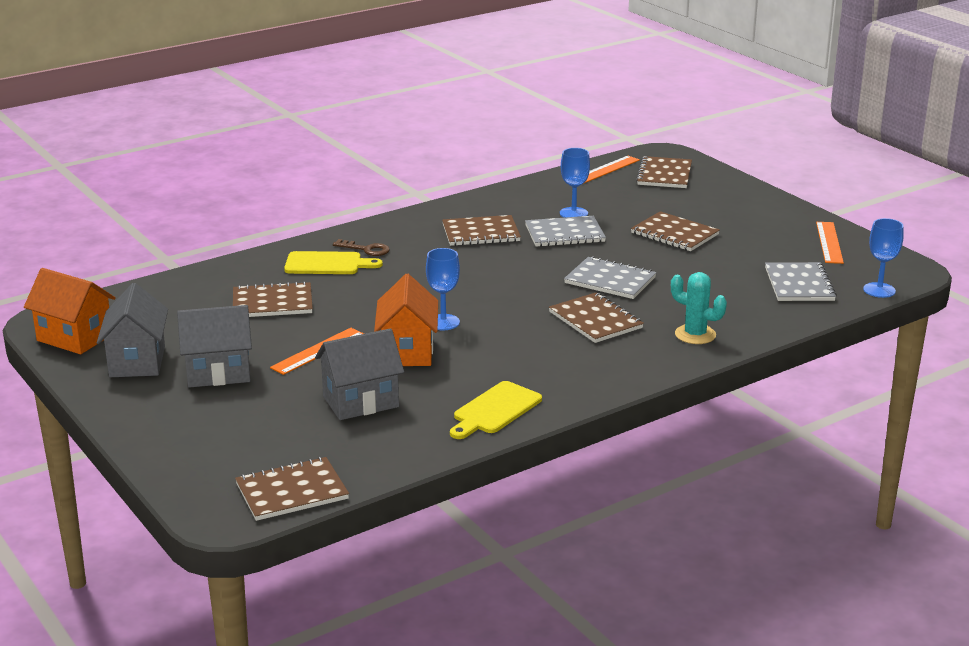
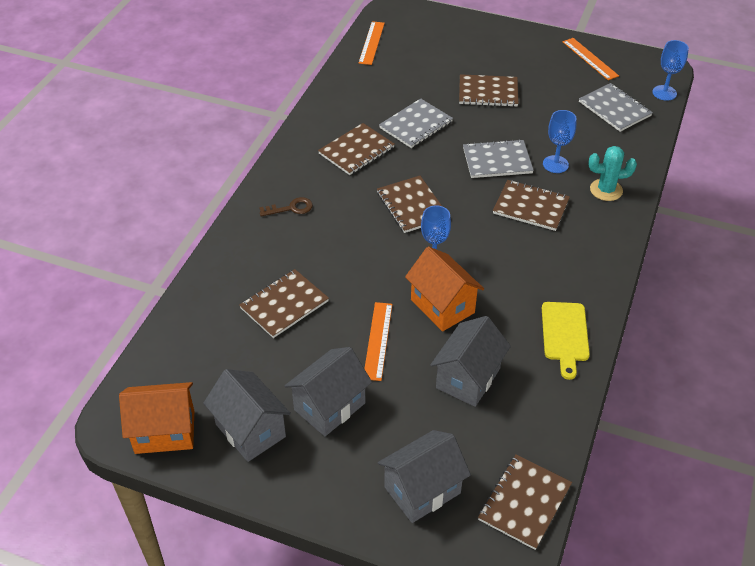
camera: 35 degrees left, 20 degrees up
(218, 448) = (422, 490): none -> grey house
(327, 264) = (279, 239): yellow cutting board -> none
(573, 213) = (399, 100): blue goblet -> blue goblet (555, 164)
(664, 174) = (417, 32): brown notebook -> brown notebook (412, 206)

